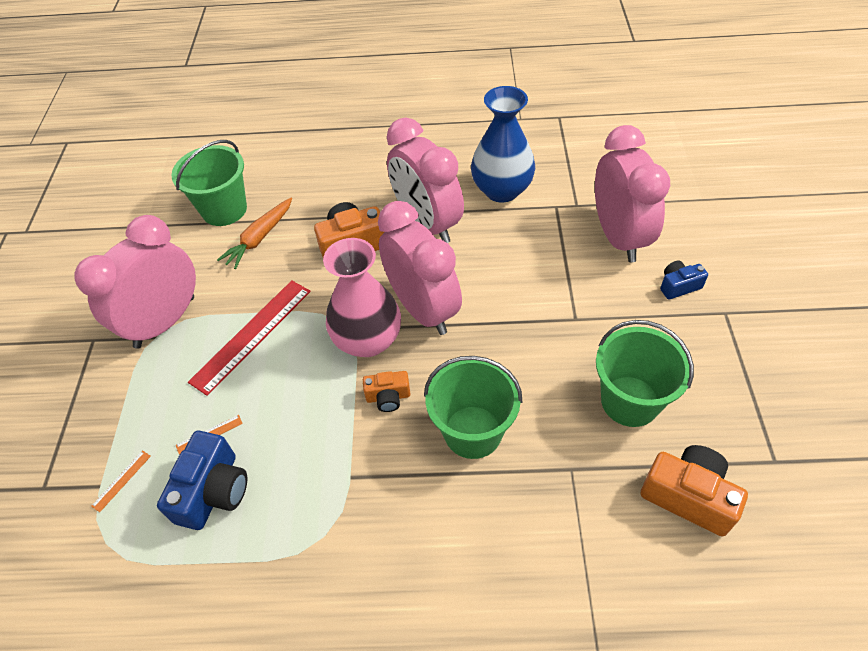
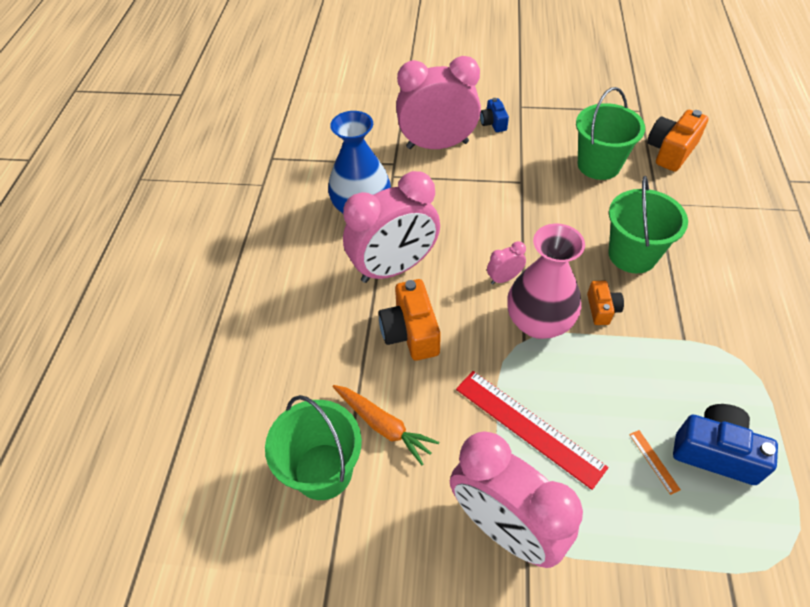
camera: 85 degrees left, 0 degrees up
(121, 480) = (718, 548): orange ruler -> none
(423, 309) = (504, 278): pink clock -> pink clock, size x0.41

